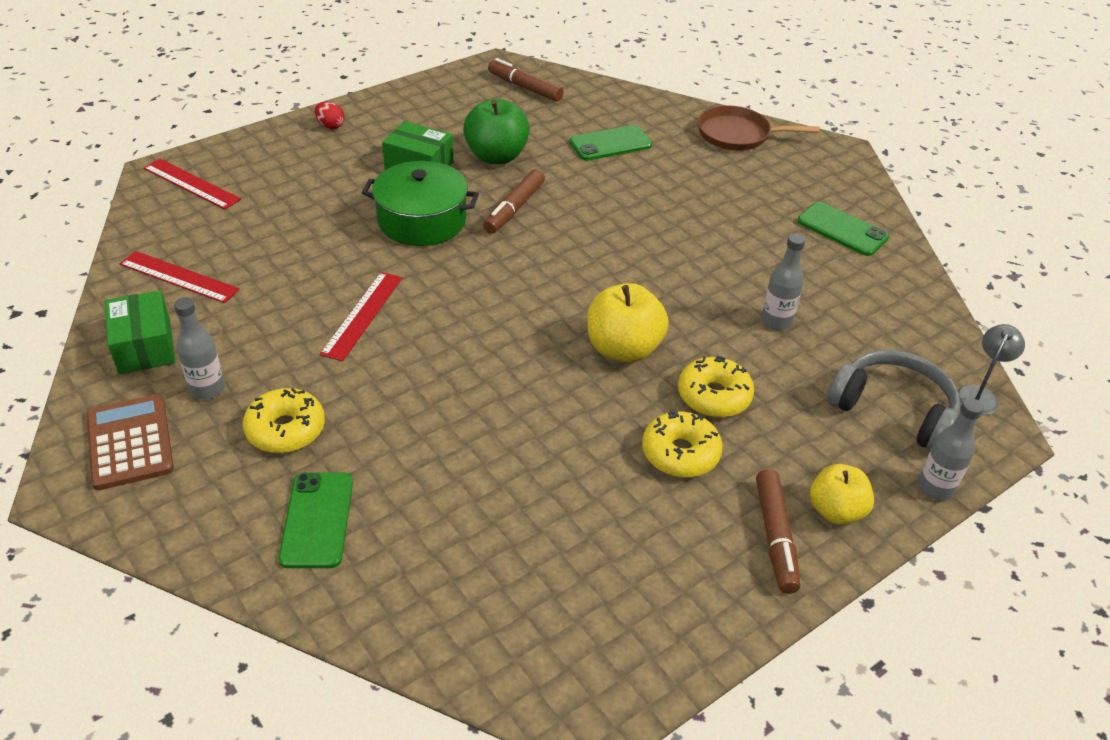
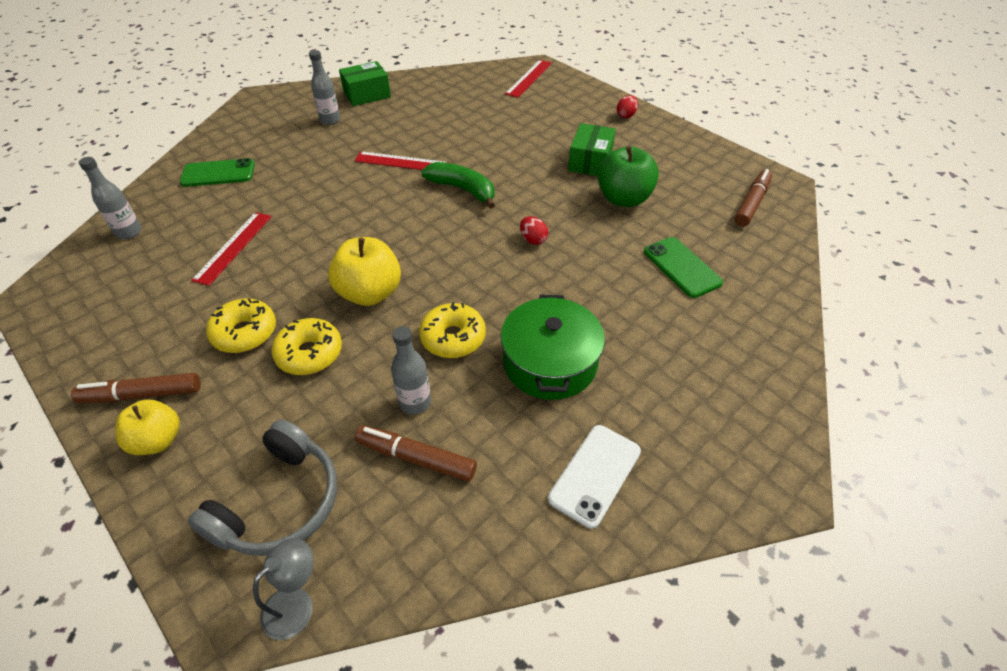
camera: 85 degrees right, 5 degrees up
(130, 442) = (289, 106): brown calculator -> none
(179, 277) = (431, 92): red ruler -> red ruler (234, 247)
(286, 430) = (293, 151): yellow donut -> yellow donut (453, 338)
(422, 220) = (517, 172): green pot -> green pot (549, 362)
(444, 266) = (463, 190): none -> green banana
(514, 209) = (548, 216): brown marker -> brown marker (416, 458)
(552, 224) = (533, 240): none -> red egg
(737, 134) = (759, 371): brown pan -> none
(842, 229) = (595, 475): green phone -> white phone
(935, 488) = (165, 531): grey bottle -> grey bottle (129, 232)
(979, 394) = (296, 603): grey lamp -> grey lamp turned 75 degrees counterclockwise

